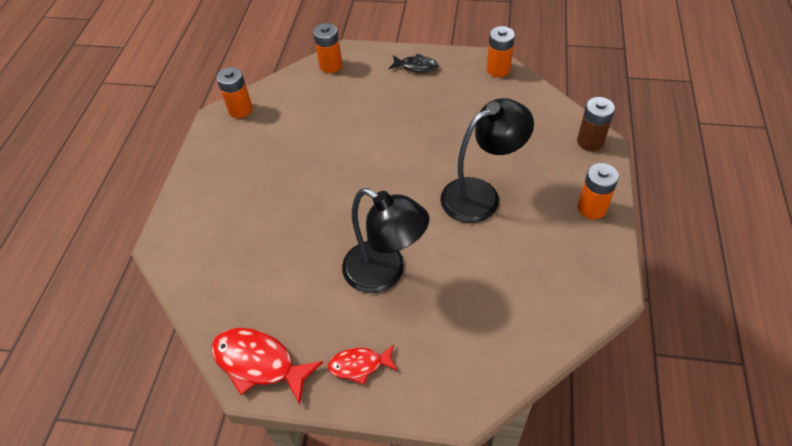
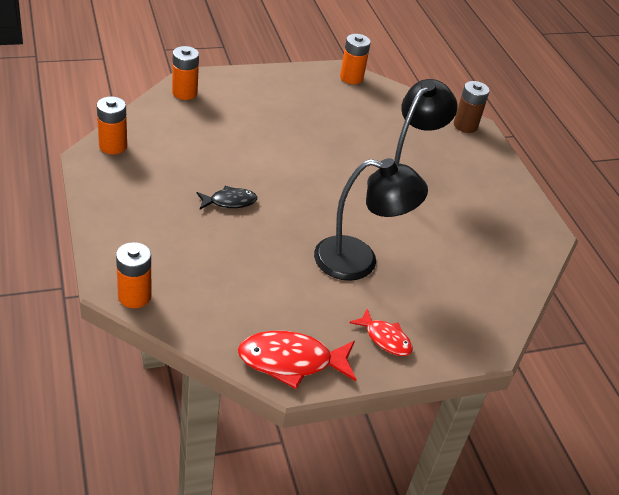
camera: 35 degrees left, 10 degrees down
(359, 365) = (385, 338): red fish -> red fish turned 105 degrees counterclockwise
(416, 67) = (273, 84): black fish -> black fish (229, 201)
(592, 208) = (497, 176): orange battery -> orange battery (134, 296)

